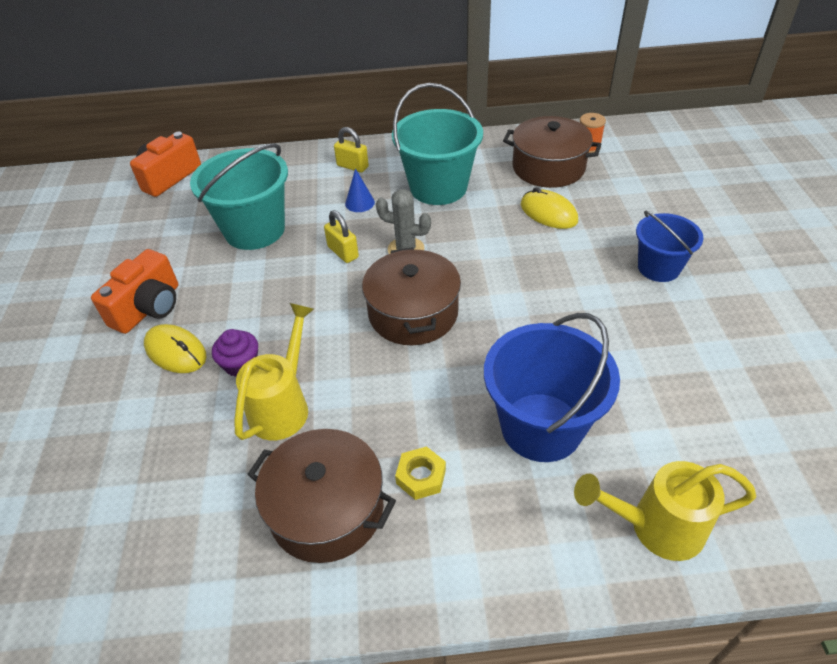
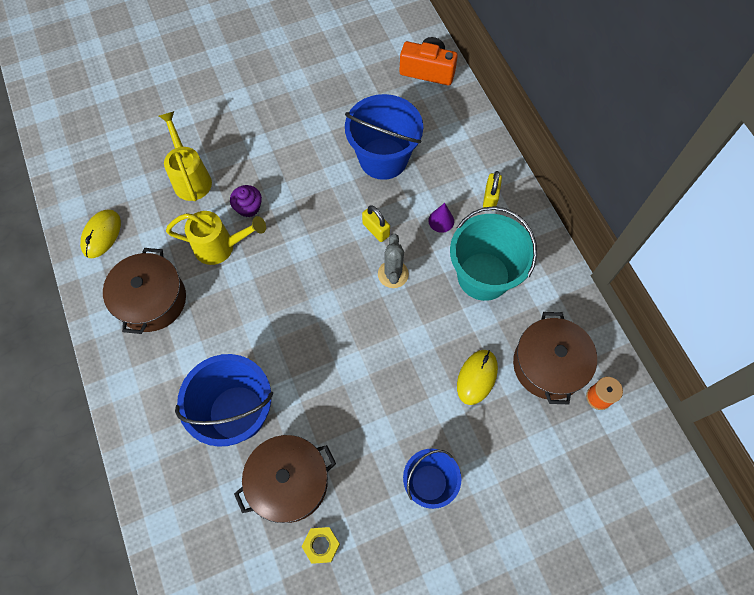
camera: 70 degrees right, 20 degrees up
(149, 308) = (284, 130): orange camera -> none
(176, 351) = (250, 165): yellow mouse -> yellow mouse (101, 235)
(255, 230) = (383, 158): turquoise bucket -> blue bucket
(343, 252) = (376, 230): yellow padlock -> yellow padlock turned 75 degrees counterclockwise
(359, 203) = (441, 221): blue cone -> purple cone
(413, 313) = (323, 300): brown pot -> brown pot (289, 482)
(421, 476) = (184, 346): yellow nut -> yellow nut (321, 545)
(656, 527) = (173, 498): yellow watering can -> yellow watering can (190, 178)

